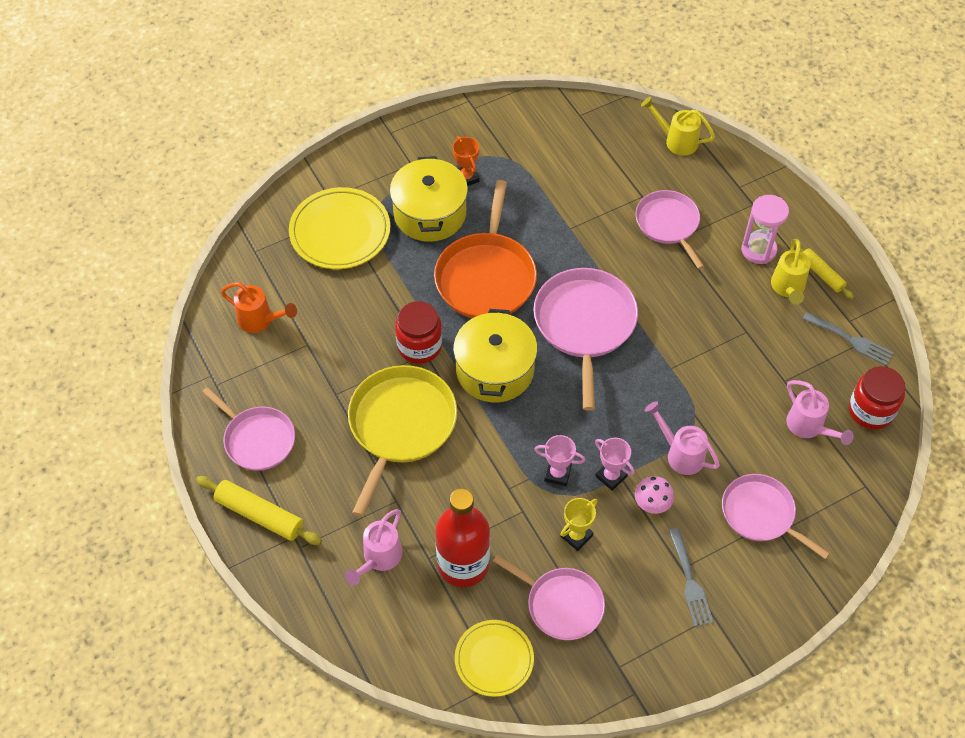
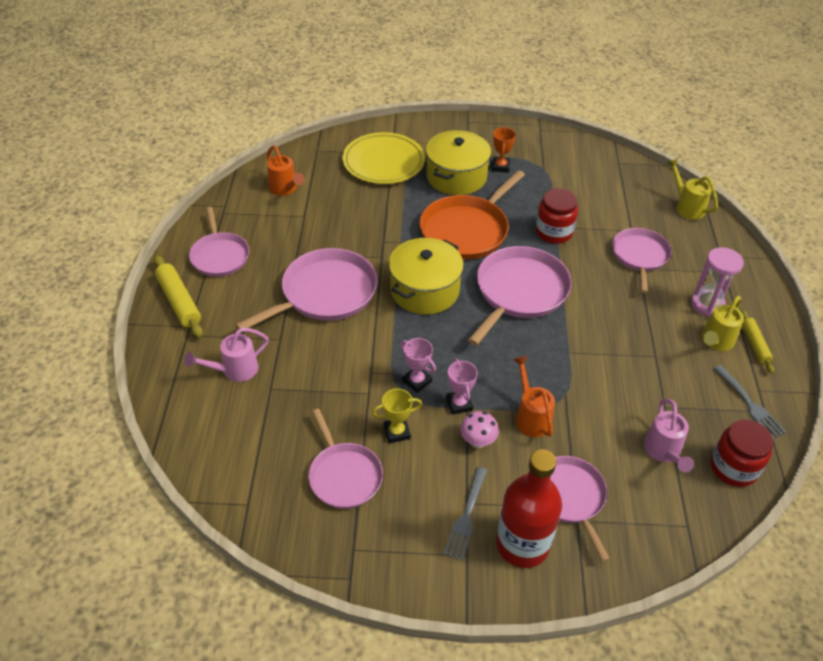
camera: 30 degrees right, 10 degrees down
(400, 426) = (325, 293): yellow pan -> pink pan
(419, 346) = (381, 251): red jar -> red jar (554, 232)
(463, 564) = (292, 406): red bottle -> red bottle (522, 544)
(494, 659) = (258, 486): yellow plate -> none
(680, 454) = (531, 416): pink watering can -> orange watering can

